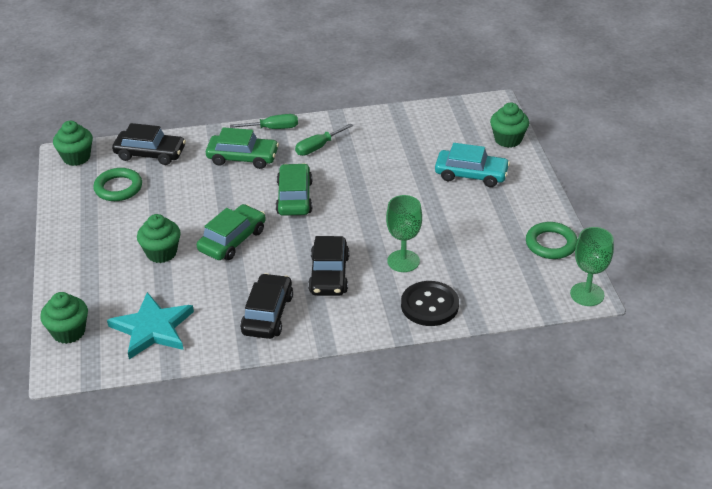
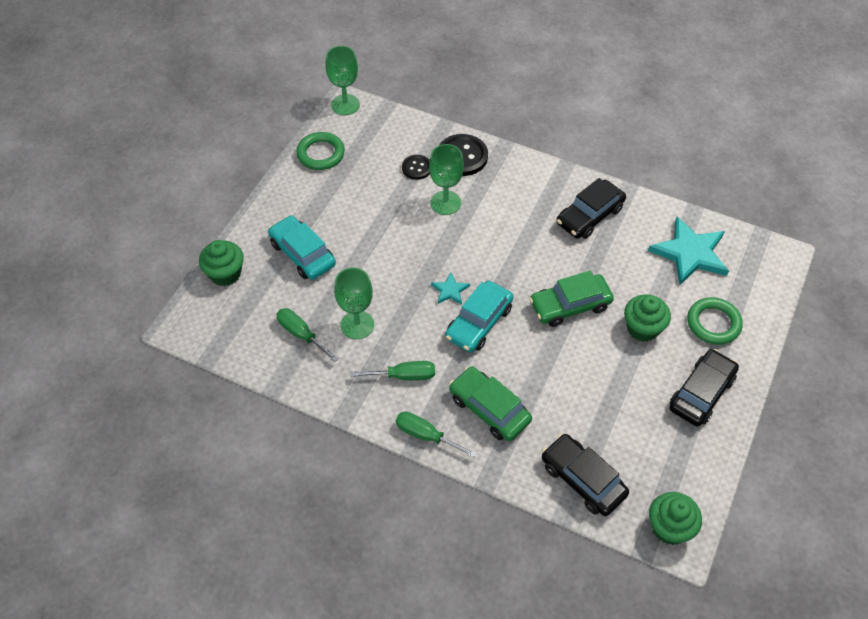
camera: 145 degrees left, 15 degrees up
(69, 332) = (763, 288): green cupcake -> none
(118, 188) = (643, 444): green ring -> green ring (713, 323)
(294, 197) = (479, 322): green car -> turquoise car
(329, 274) = (514, 224): black car -> black car (701, 393)
(336, 205) = (450, 290): none -> turquoise star
(381, 157) = (357, 325): none -> green goblet
(412, 135) = (301, 334): none -> green screwdriver
(458, 275) = (417, 168): none -> black button

